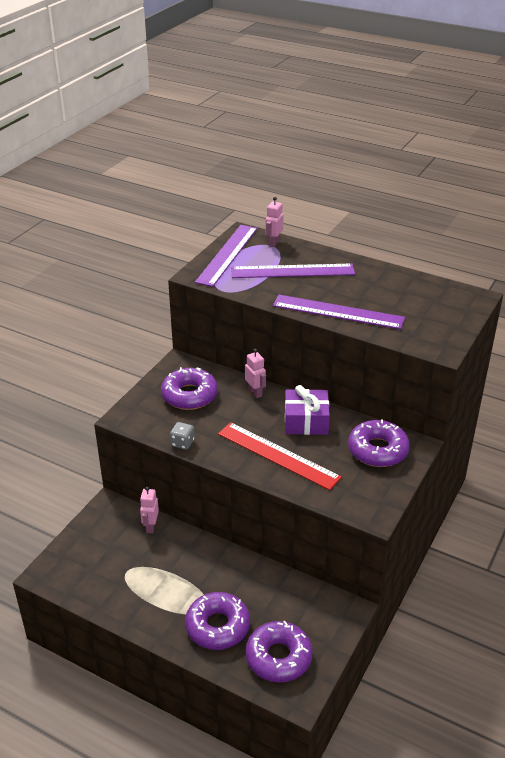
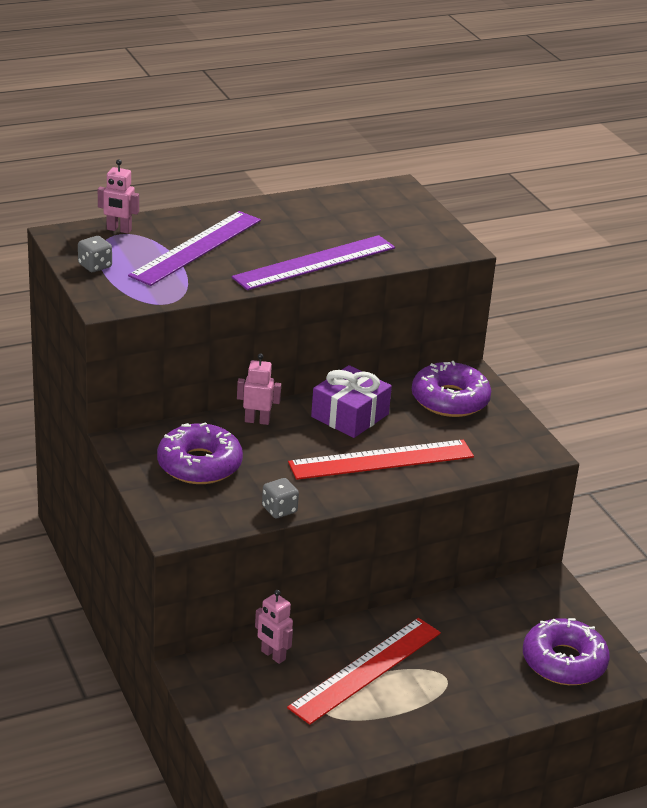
camera: 55 degrees left, 5 degrees down
(177, 570) = (366, 670): none -> red ruler
(217, 626) = (480, 682): purple donut -> none
(227, 254) = (95, 266): purple ruler -> grey dice
(273, 243) = (119, 230): pink robot -> pink robot turned 45 degrees counterclockwise

